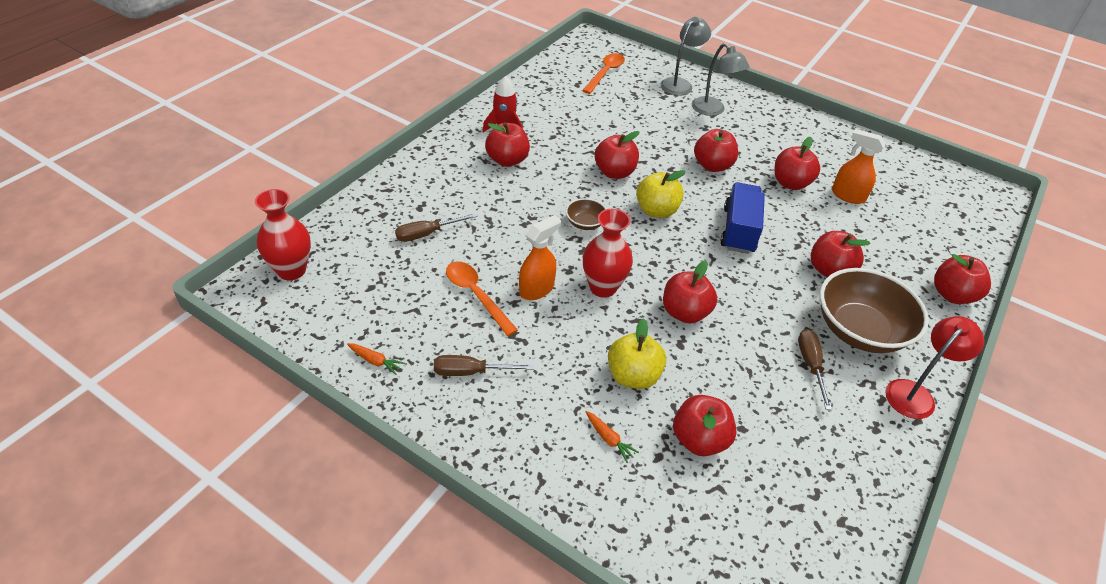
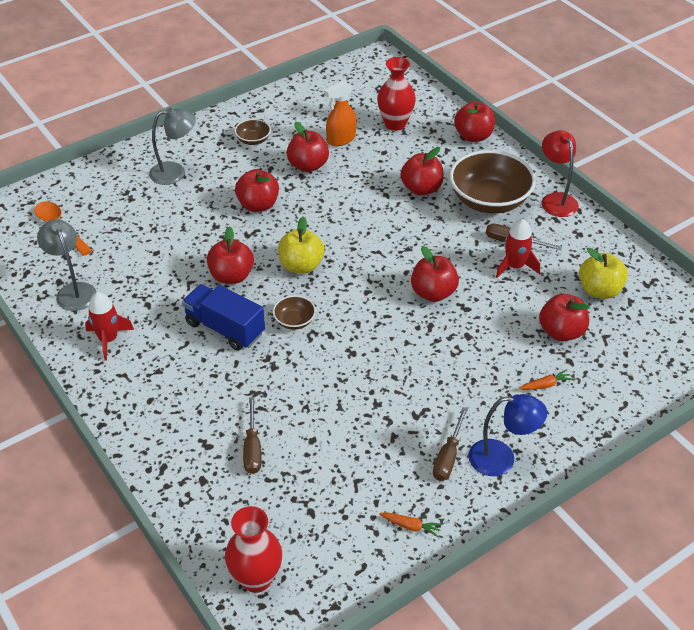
camera: 65 degrees left, 0 degrees up
(375, 361) = (410, 526): orange carrot -> orange carrot turned 60 degrees clockwise
(476, 295) = (356, 429): orange spoon -> none
(485, 418) = (501, 459): none -> blue lamp
(507, 160) = (167, 352): red apple -> none
(537, 289) = (366, 382): orange spray bottle -> none
(603, 287) = (383, 336): red vase -> red vase (395, 124)
(633, 376) = (489, 349): yellow apple -> yellow apple (599, 290)
(680, 84) = (117, 178): grey lamp -> grey lamp (73, 291)
(738, 230) = (352, 222): blue truck -> blue truck (225, 328)
(772, 374) = (514, 266): none -> red rocket
(793, 142) = (253, 140): none -> brown bowl

